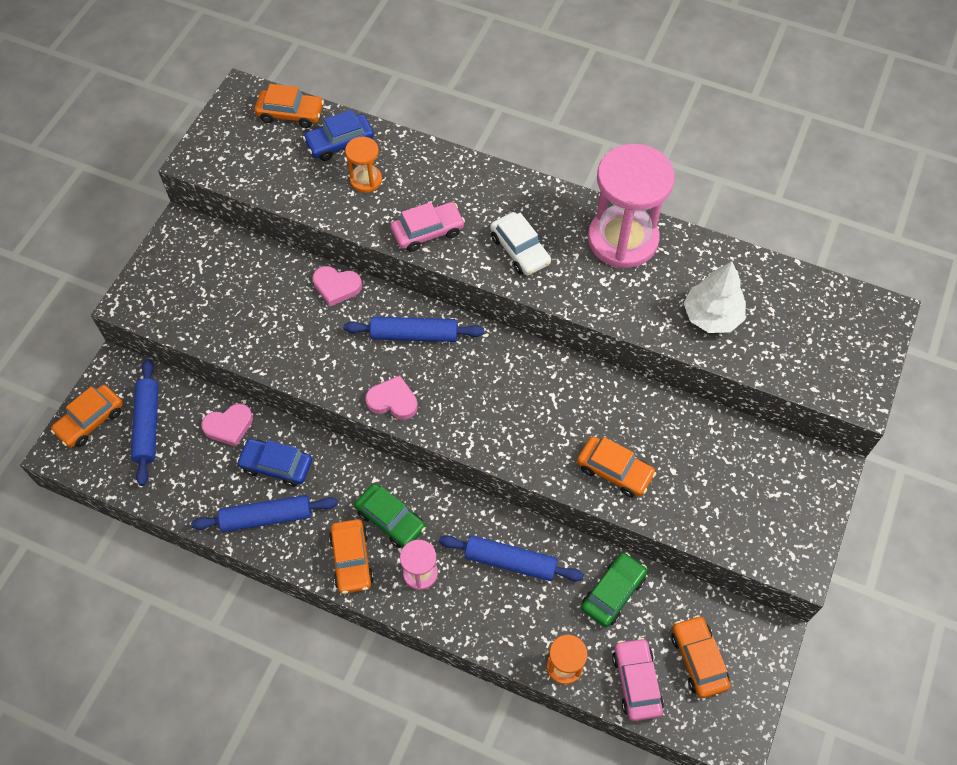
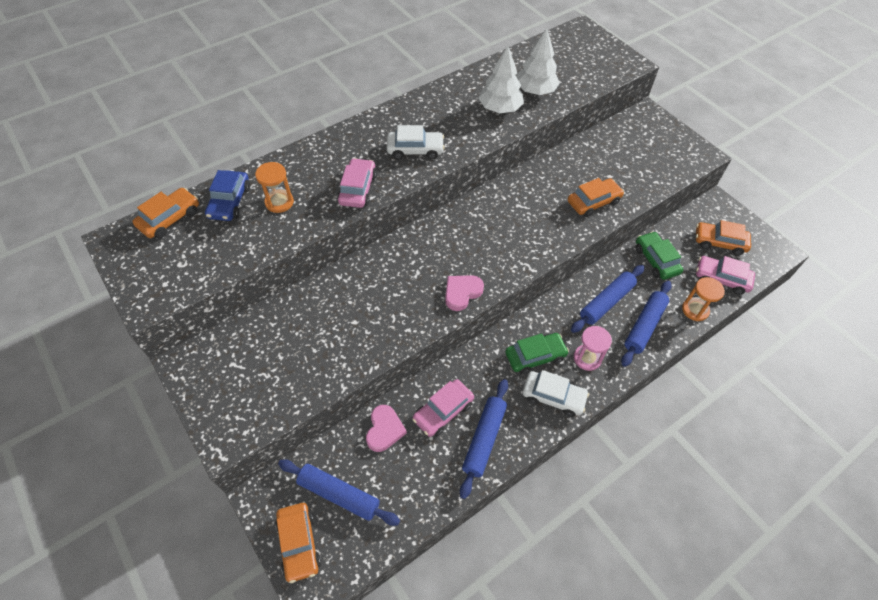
camera: 60 degrees left, 5 degrees down
(276, 466) = (443, 411): blue car -> pink car
(336, 287) = (337, 282): pink heart -> none
(352, 560) = (553, 397): orange car -> white car
(414, 334) = (416, 255): blue rolling pin -> blue rolling pin (644, 326)
(622, 239) = (448, 100): pink hourglass -> none
(650, 295) = (500, 108): none -> white tree

